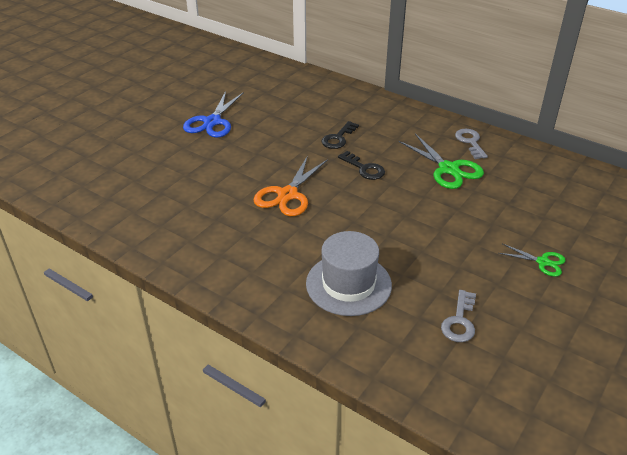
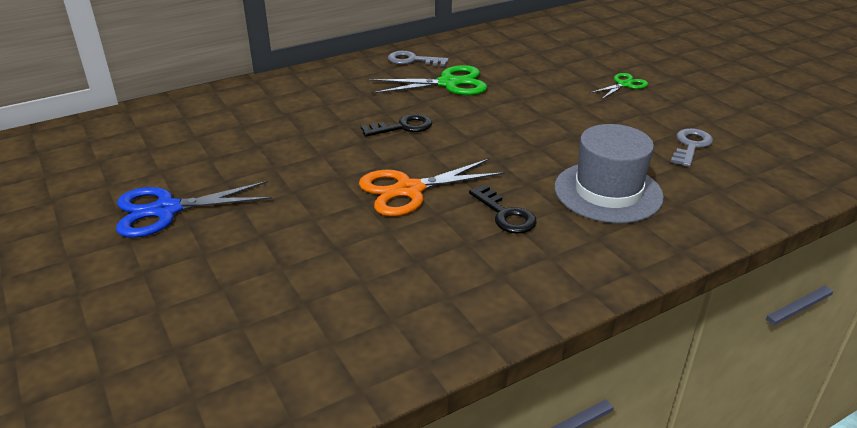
camera: 65 degrees left, 5 degrees down
(212, 122) = (166, 210): blue scissors -> blue scissors turned 120 degrees clockwise
(288, 195) = (409, 190): orange scissors -> orange scissors turned 105 degrees clockwise
(338, 138) = (324, 126): black key -> black key (505, 214)
(459, 321) = (690, 146): grey key -> grey key turned 105 degrees counterclockwise

